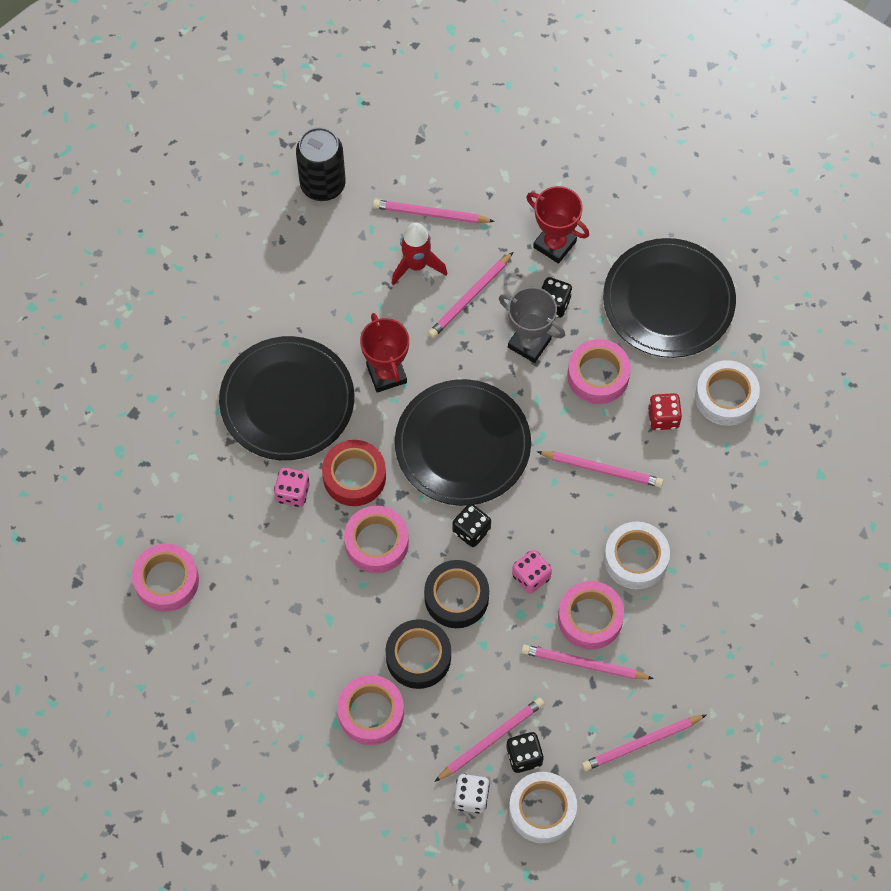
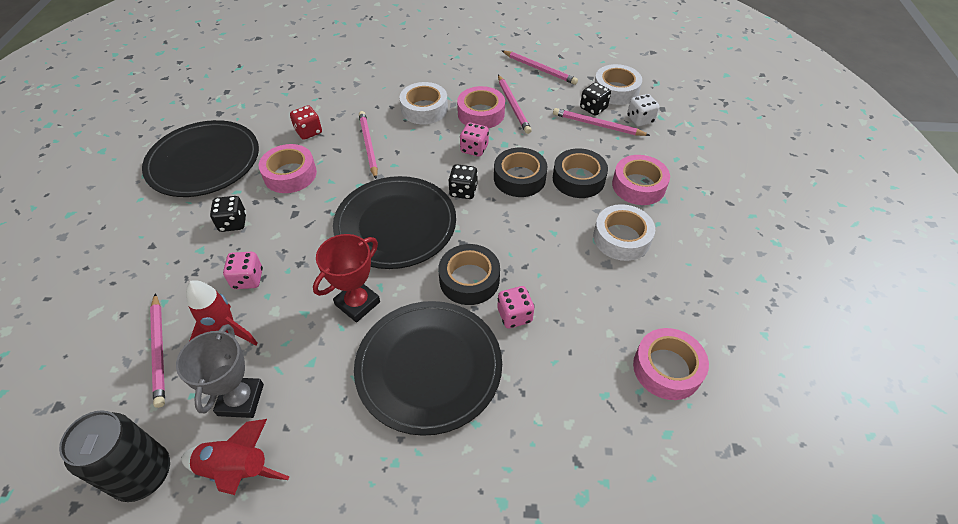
camera: 120 degrees left, 15 degrees down
(288, 242) = (237, 469): none -> red rocket
(354, 476) = (469, 280): red tape -> black tape
(376, 543) = (514, 239): pink tape -> none
(470, 297) = (248, 279): pink pencil -> pink dice
(529, 343) = (279, 223): grey trophy -> grey trophy (241, 400)
(554, 244) = (169, 245): red trophy -> none
(726, 397) = (276, 110): white tape -> white tape (621, 238)

